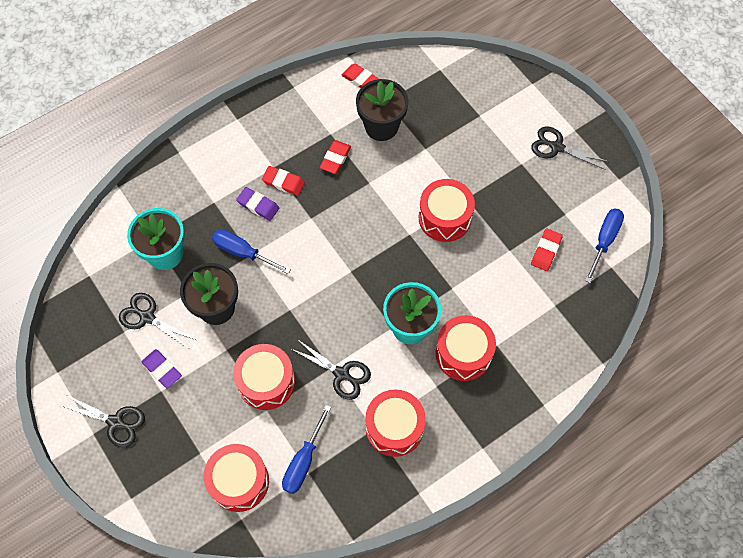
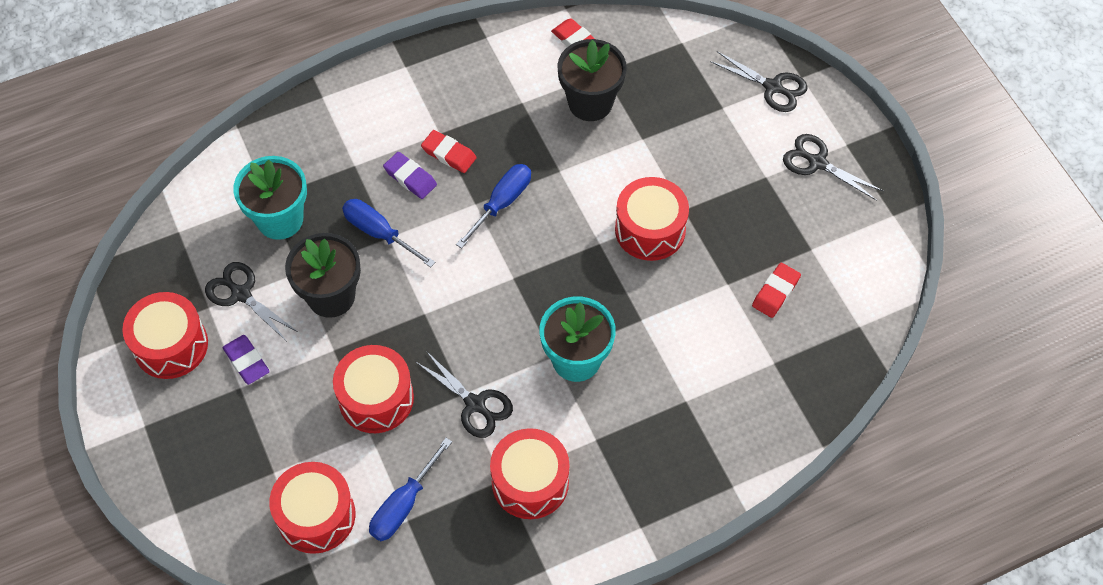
camera: 10 degrees right, 5 degrees down
(115, 422) = (175, 416): black scissors -> black scissors (772, 87)
(335, 158) = (522, 134): red eraser -> none
(463, 353) = (639, 404): red drum -> red drum (171, 345)
(604, 241) = (857, 291): blue screwdriver -> blue screwdriver (502, 203)

